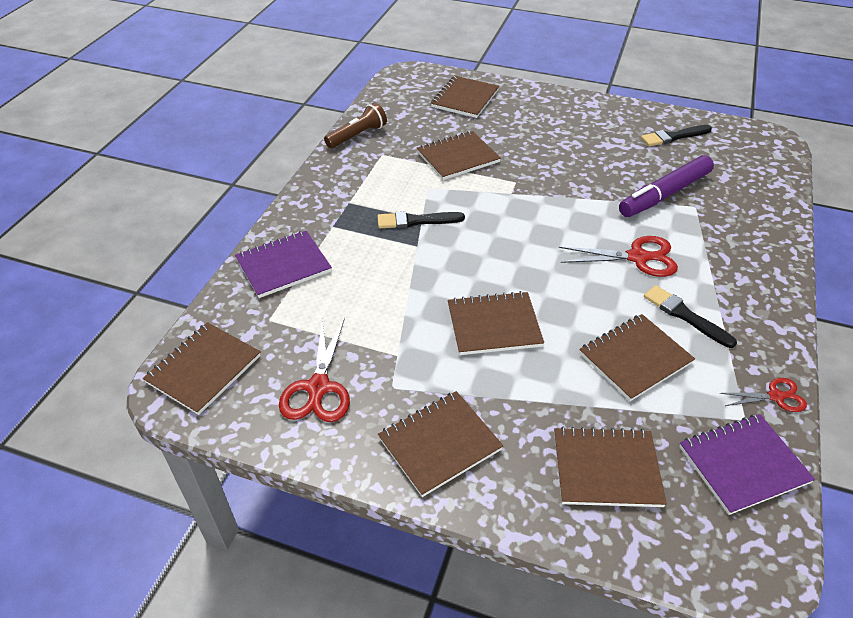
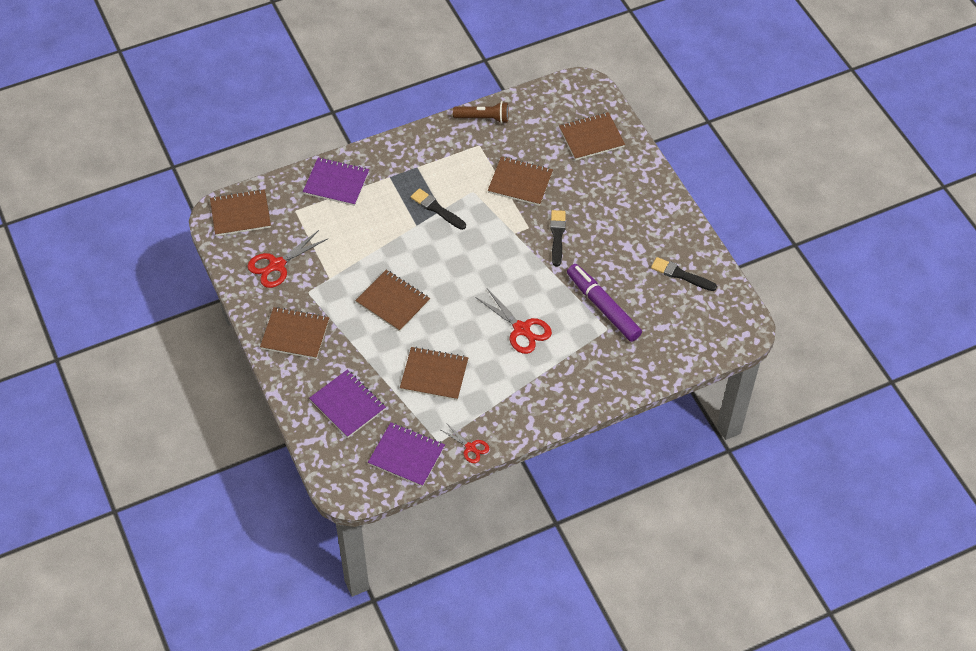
camera: 45 degrees right, 10 degrees up
(606, 468) = (347, 405): brown notebook -> purple notebook
(664, 194) = (603, 307): purple marker -> purple marker turned 45 degrees clockwise
(685, 315) = (493, 378): black brush -> black brush (557, 236)

